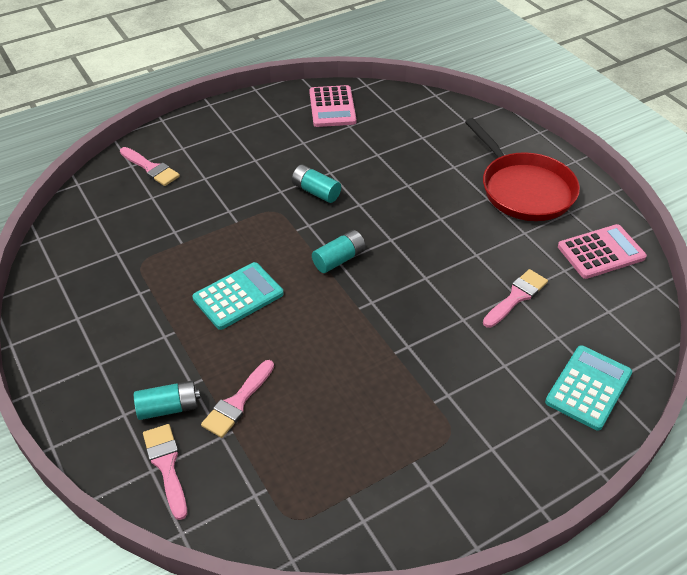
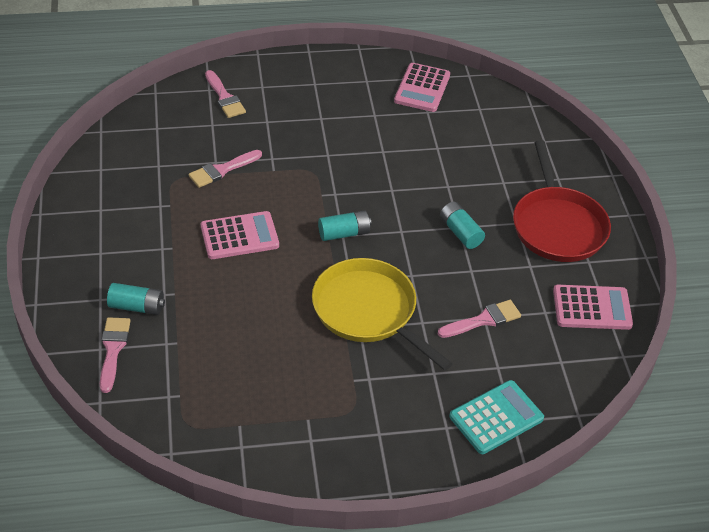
camera: 20 degrees right, 0 degrees up
(237, 402) = (192, 322): pink brush -> pink brush (222, 170)
(238, 296) = (239, 236): turquoise calculator -> pink calculator
(316, 191) = (359, 165): turquoise battery -> turquoise battery (460, 232)
(406, 327) = (368, 311): none -> yellow pan

